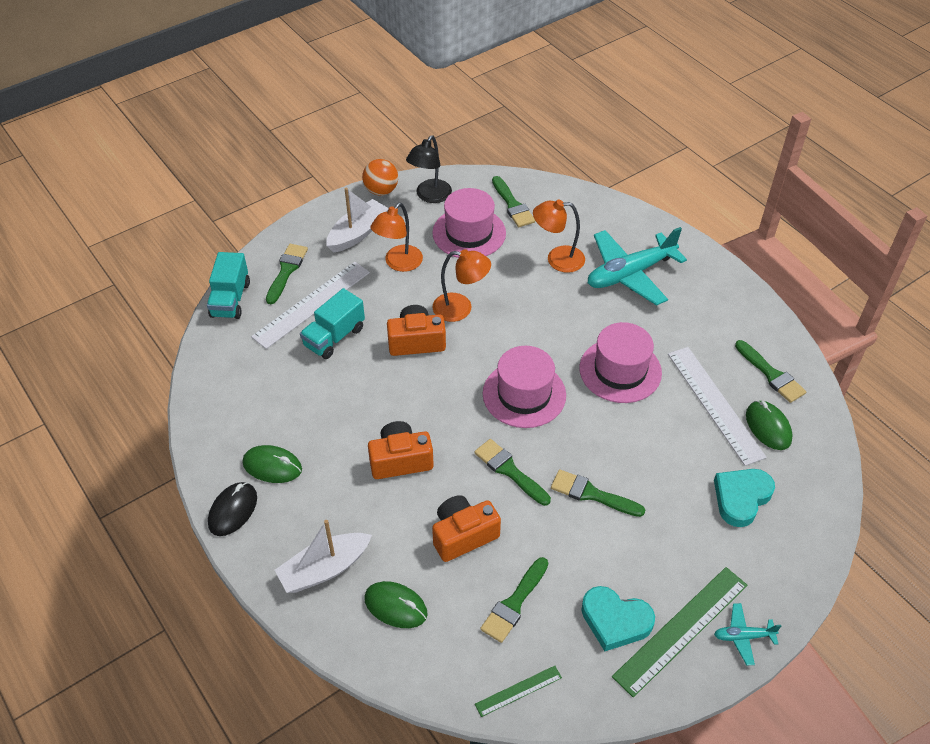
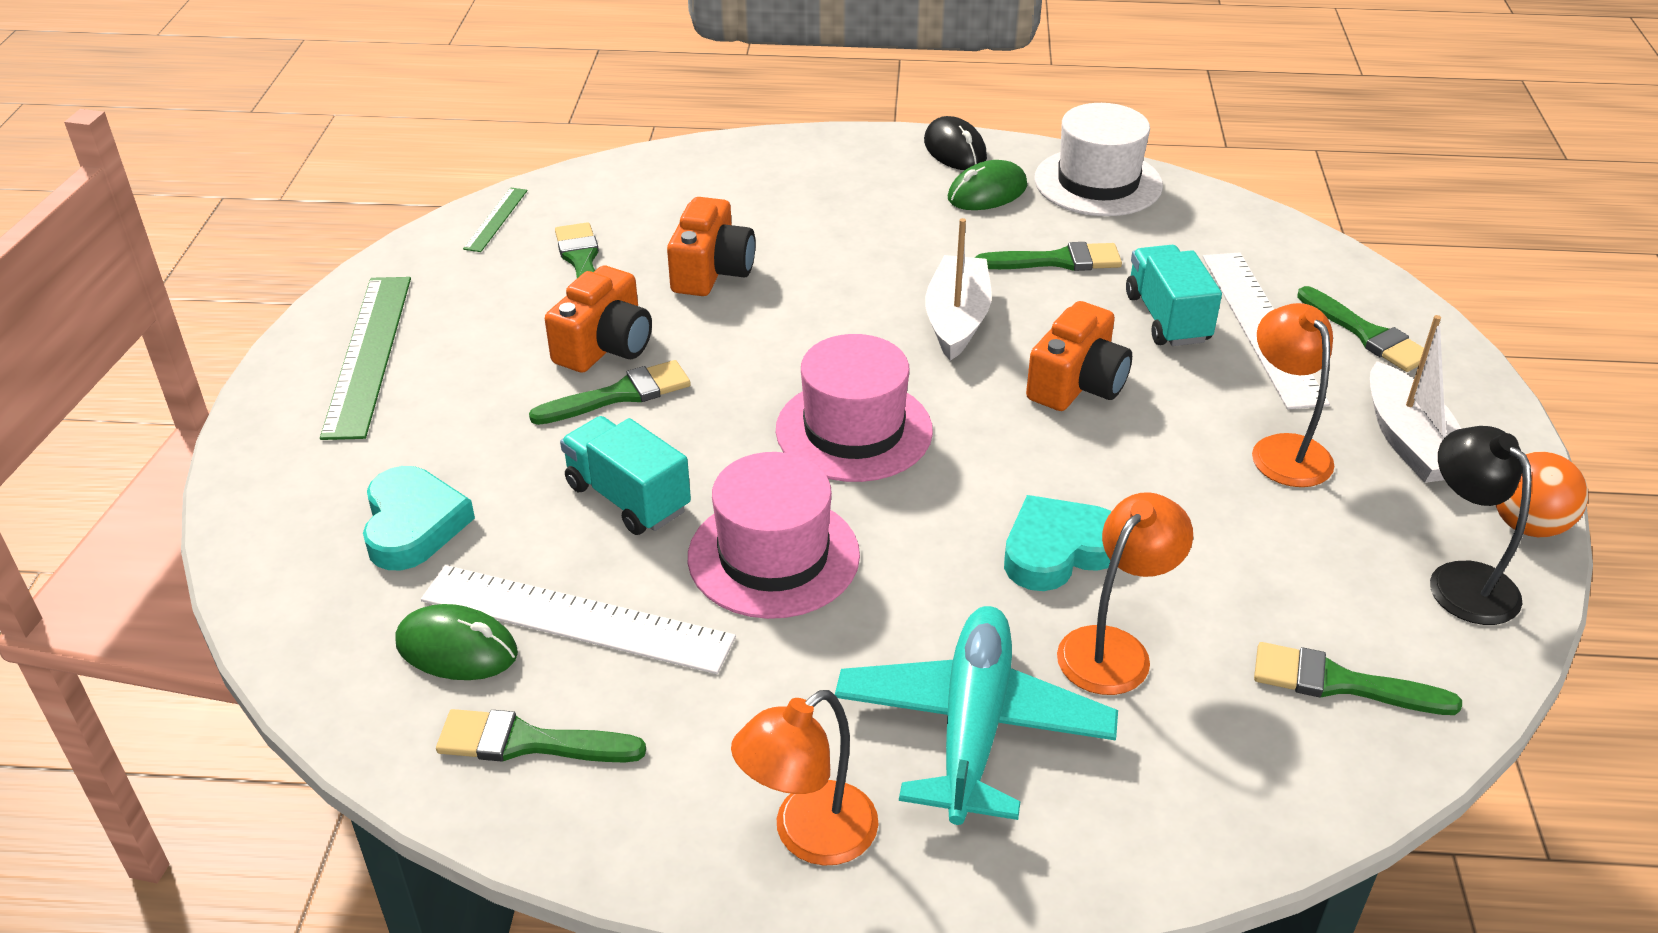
camera: 130 degrees right, 10 degrees down
(219, 425) = (1098, 182): none -> white hat
(230, 299) = (1341, 266): turquoise truck -> turquoise truck (628, 498)
(324, 569) = (801, 173): white boat -> white boat (957, 319)
(395, 606) = (695, 193): green mouse -> none
(400, 460) = (879, 277): orange camera -> orange camera (605, 346)
(460, 308) = (1103, 461): orange lamp -> orange lamp (809, 836)
(469, 233) = (1298, 573): pink hat -> none
(509, 470) = (748, 349): green brush -> green brush (1057, 261)
(615, 620) = (454, 316): turquoise heart -> turquoise heart (1058, 550)
(743, 636) = (284, 394): turquoise plane -> none

